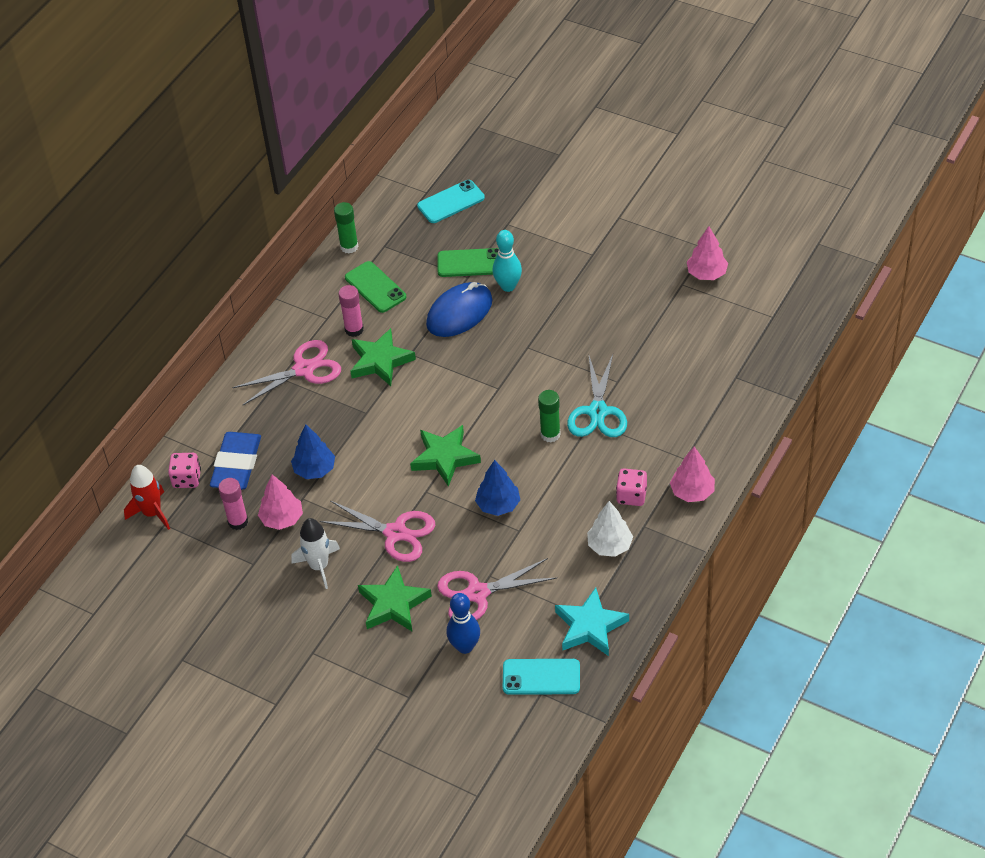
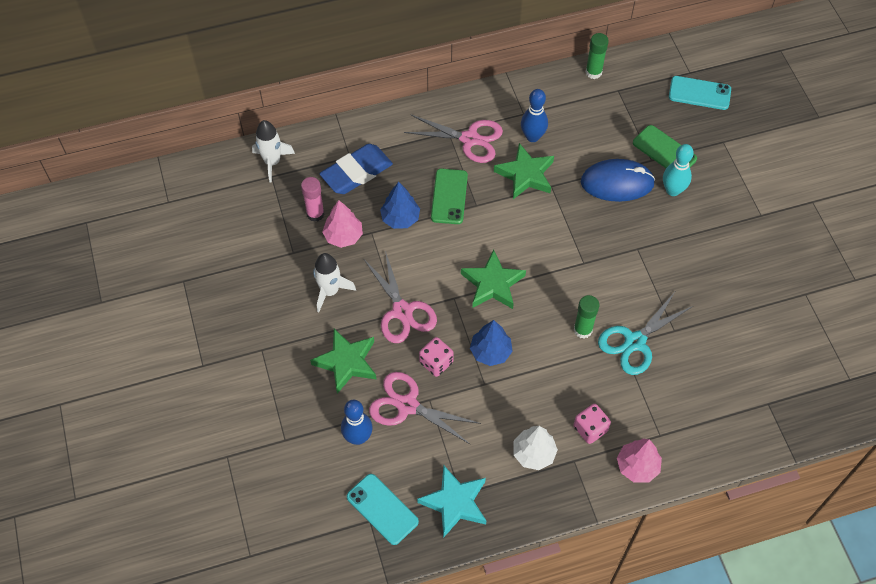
camera: 40 degrees right, 10 degrees up
(152, 513) = (272, 162): red rocket -> white rocket
(187, 479) = (317, 156): pink dice -> pink dice (436, 362)
(354, 329) = (532, 137): pink glue stick -> blue bowling pin
(375, 287) = (579, 117): green phone -> green phone (449, 196)
(706, 274) = (834, 301): pink tree -> none

